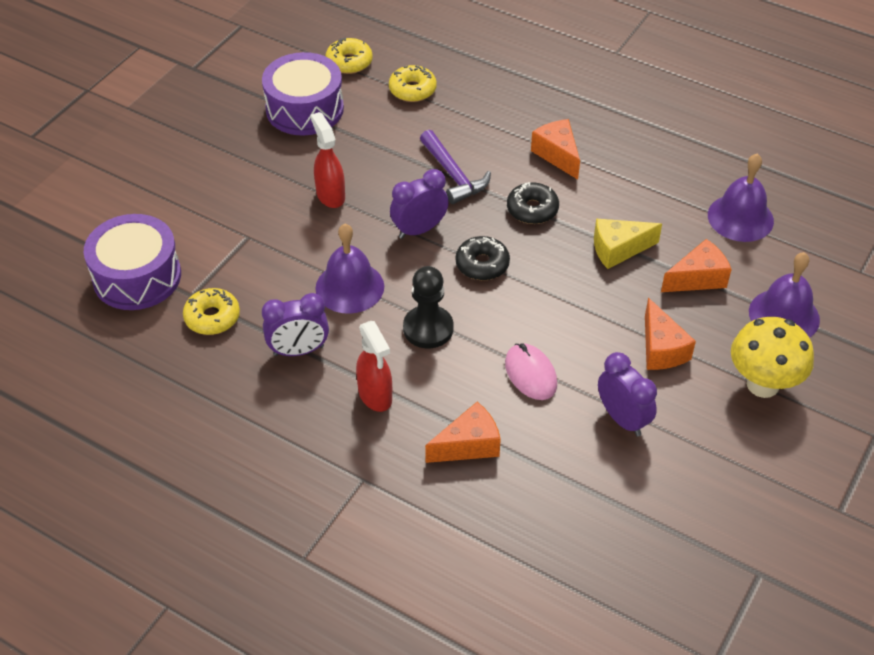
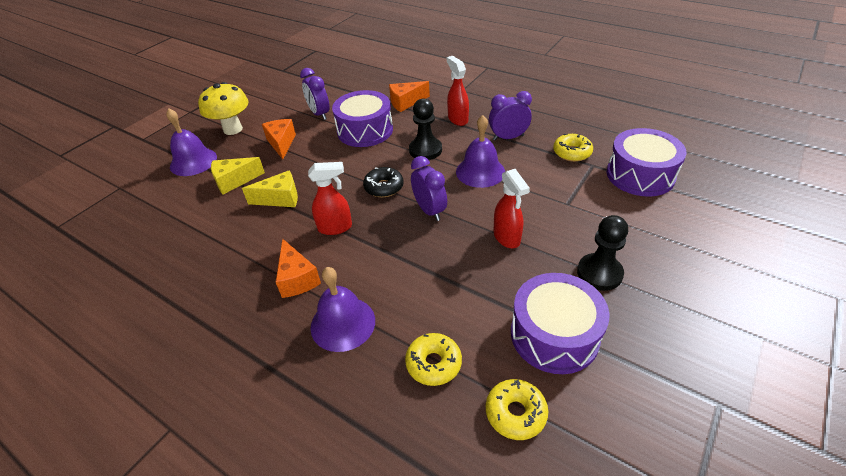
camera: 175 degrees left, 5 degrees down
(243, 158) = (599, 273): none -> black pawn
(419, 230) = (429, 210): purple clock -> purple clock turned 90 degrees counterclockwise
(453, 175) = (397, 258): purple hammer -> none
(530, 374) = (365, 130): pink mouse -> purple drum
(532, 209) = (335, 227): black donut -> red spray bottle
(697, 278) = (234, 181): orange cheese -> yellow cheese
(740, 218) = (173, 223): purple bell -> purple bell (343, 323)

